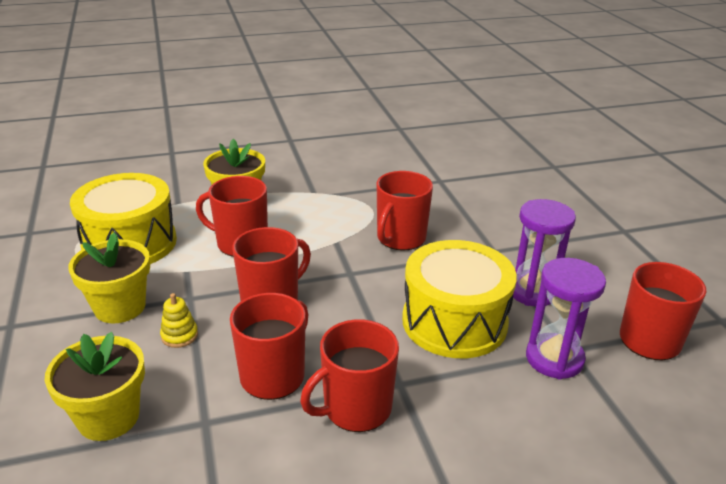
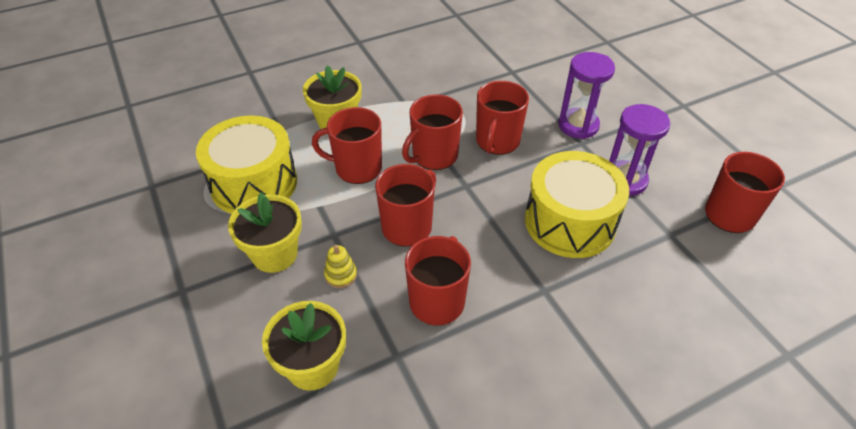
camera: 10 degrees left, 15 degrees up
(356, 408) = (516, 320): red mug -> red mug (434, 156)
(554, 359) = (660, 245): purple hourglass -> purple hourglass (578, 125)

